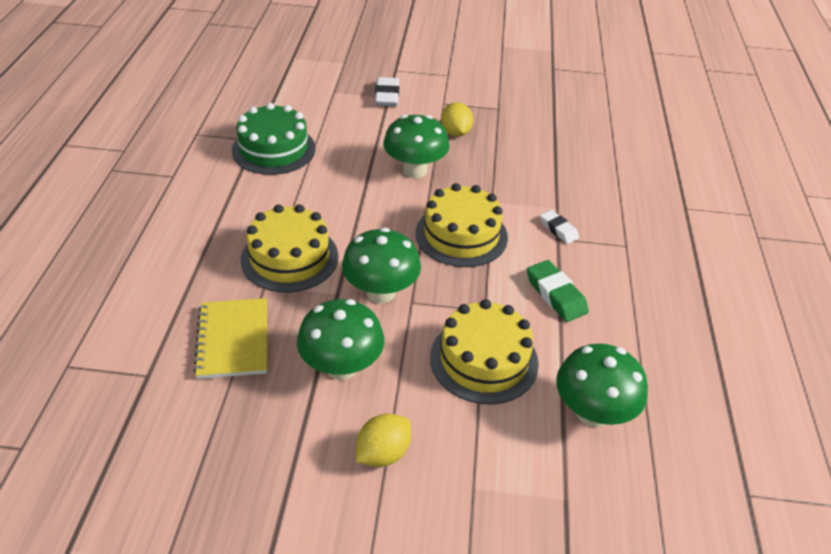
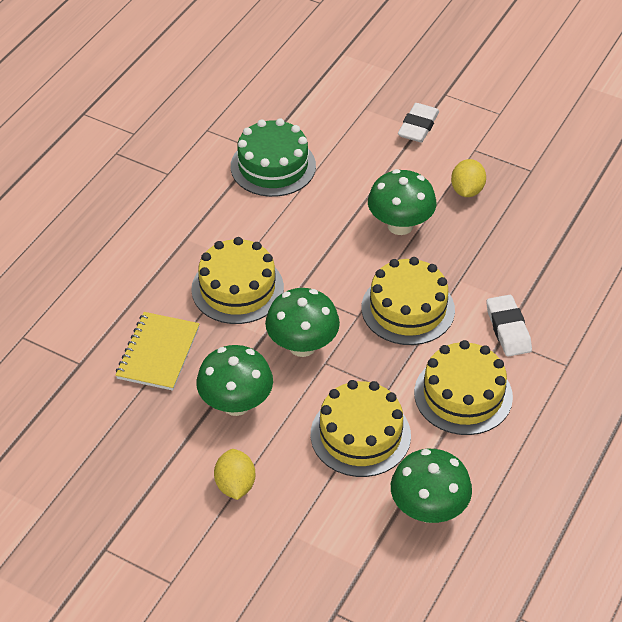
camera: 25 degrees right, 5 degrees up
(383, 453) = (235, 485): yellow lemon -> yellow lemon turned 75 degrees counterclockwise
(556, 295) = (463, 395): green eraser -> yellow cake
(558, 229) = (508, 329): white eraser -> white eraser, size x1.53

